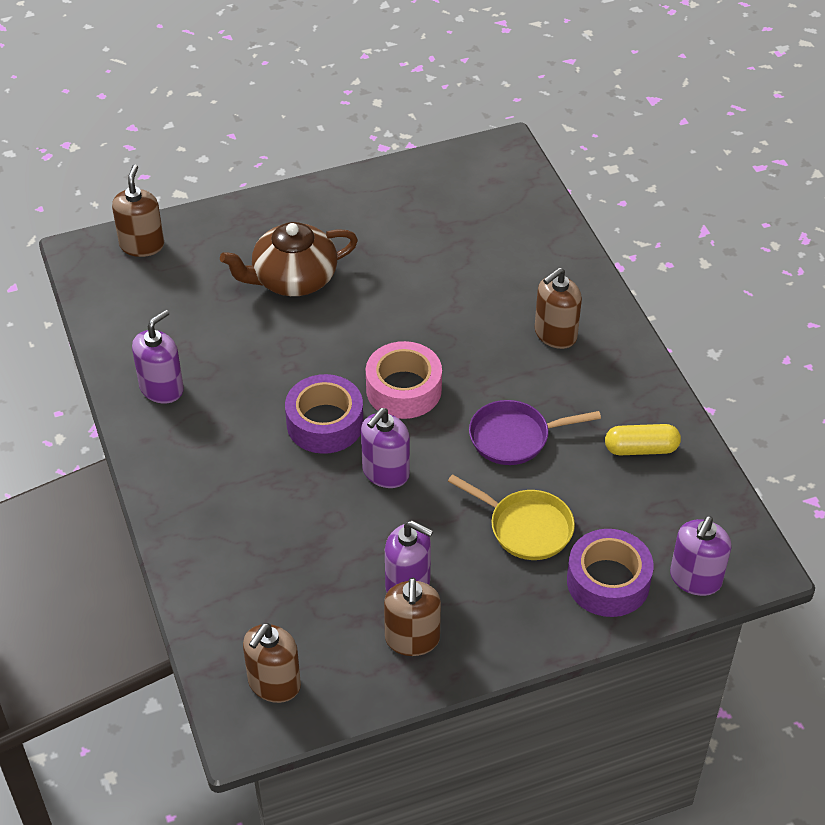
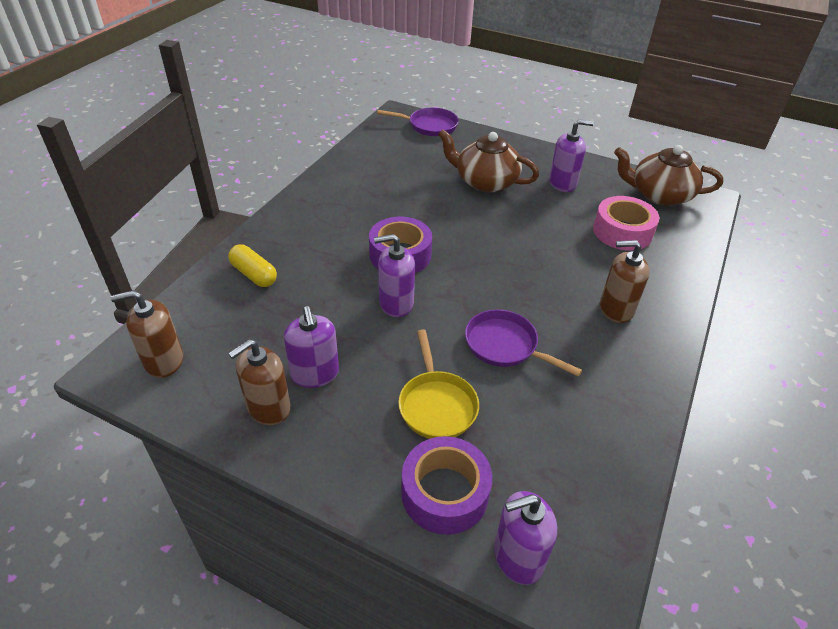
camera: 45 degrees right, 5 degrees down
(142, 245) = (429, 126): brown soap dispenser -> purple pan
(162, 388) = (345, 184): purple soap dispenser -> purple soap dispenser (562, 183)
(403, 389) = (470, 270): pink tape -> pink tape (622, 232)
(463, 176) = (659, 195): none -> brown teapot
(641, 449) = (592, 424): yellow capsule -> yellow capsule (254, 274)

